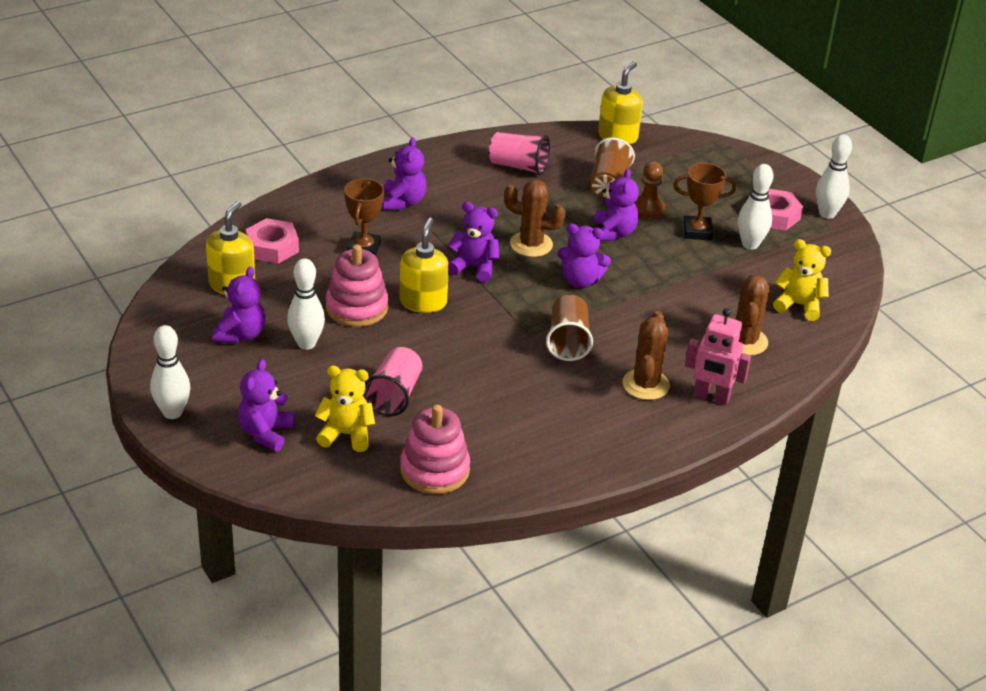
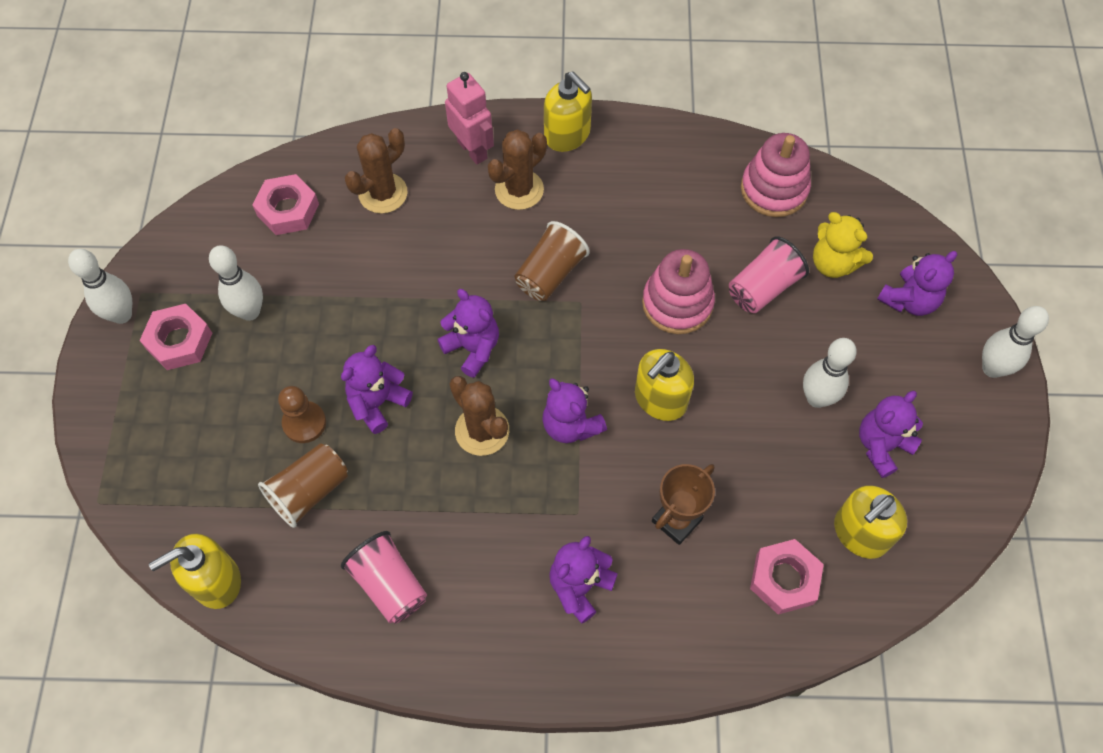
camera: 145 degrees left, 25 degrees up
(357, 307) = (736, 426): pink stacking toy -> pink stacking toy (677, 303)
(647, 439) = (567, 135): none -> yellow soap dispenser
(697, 231) = (285, 358): brown trophy -> none
(799, 305) = (288, 210): yellow teddy bear -> pink nut

